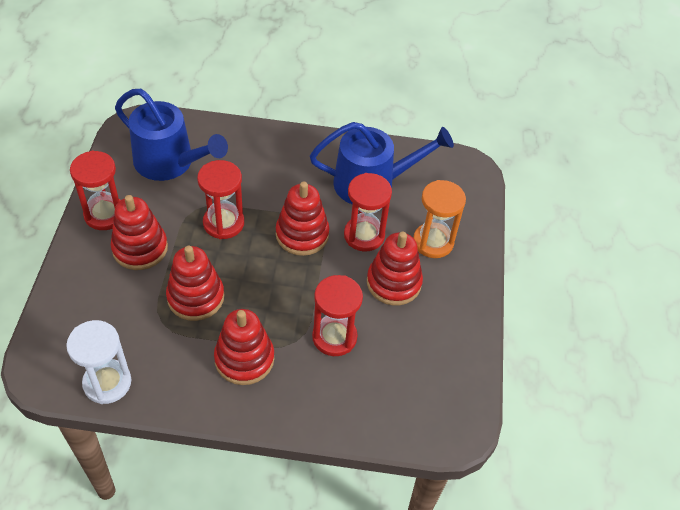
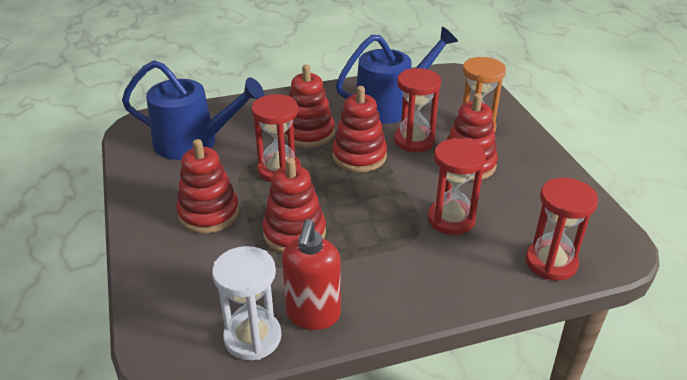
camera: 20 degrees left, 15 degrees down
(105, 214) = (153, 199): red hourglass -> red hourglass (551, 262)
(162, 383) = (313, 315): none -> red soap dispenser
(244, 359) = (381, 265): red stacking toy -> red stacking toy (308, 133)

